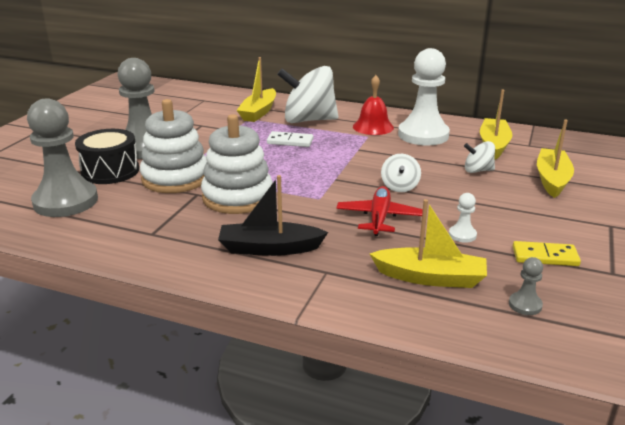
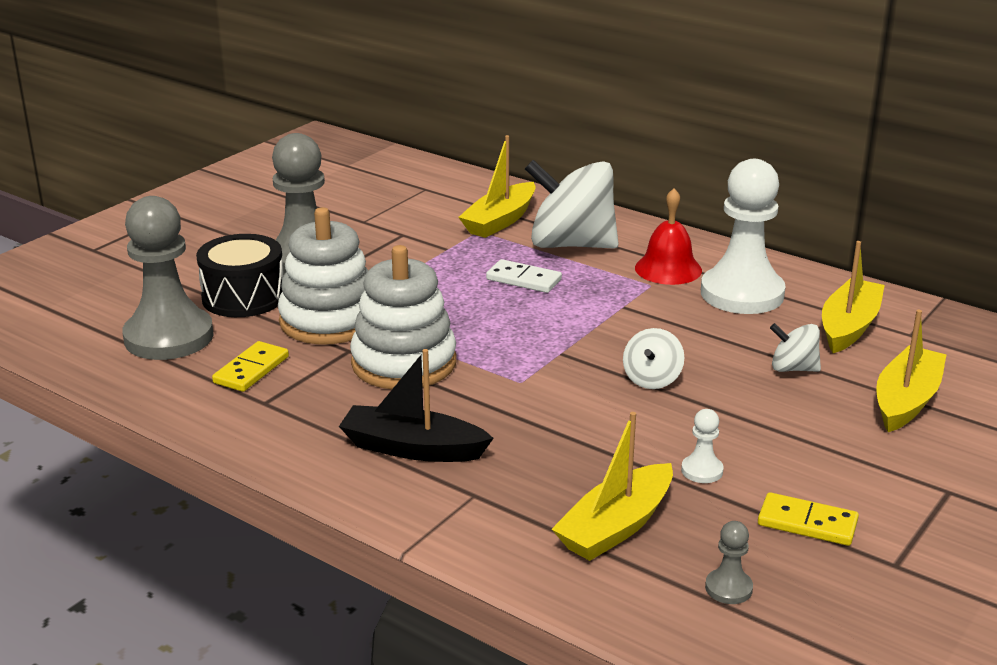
camera: 15 degrees right, 0 degrees up
(134, 214) = (251, 370): none -> yellow domino
(379, 218) = (592, 425): red plane -> none
(430, 277) = (616, 527): yellow boat -> yellow boat turned 105 degrees clockwise

